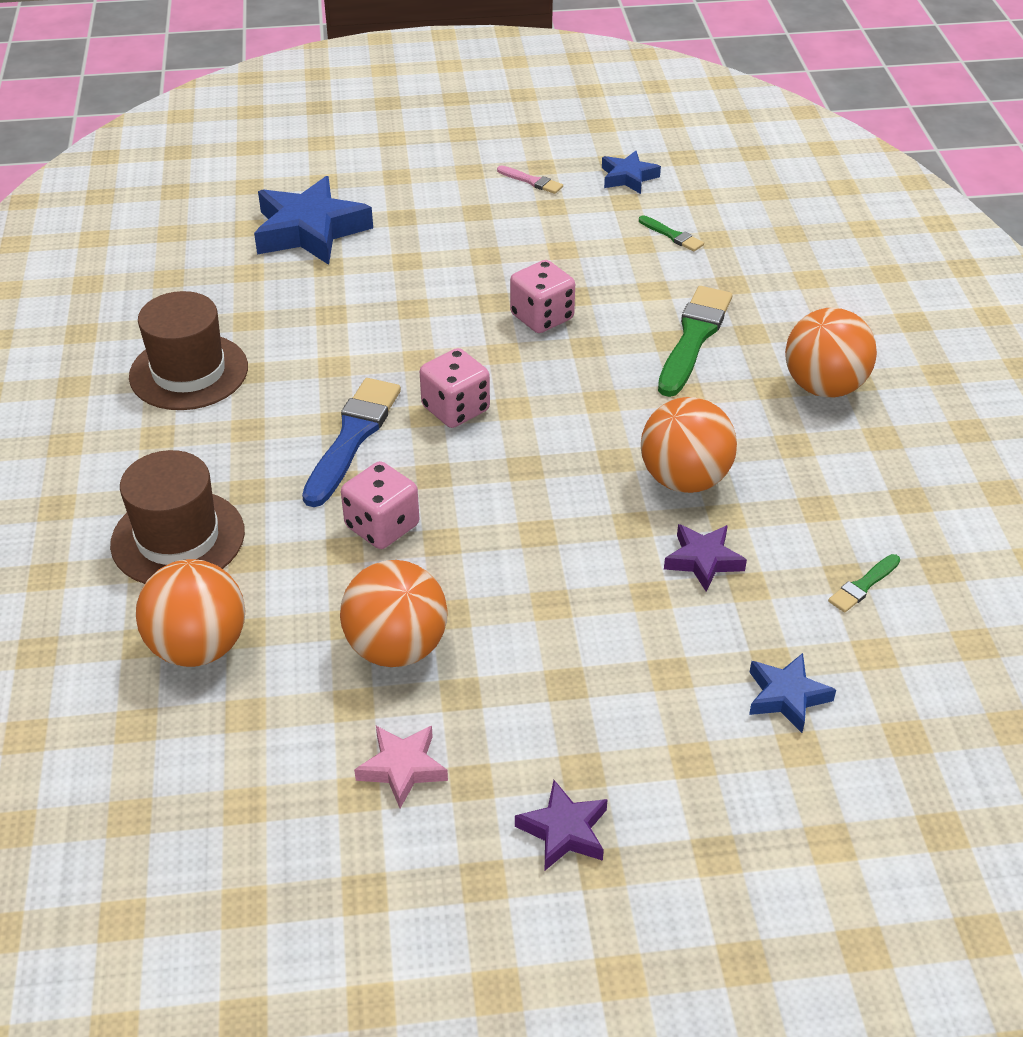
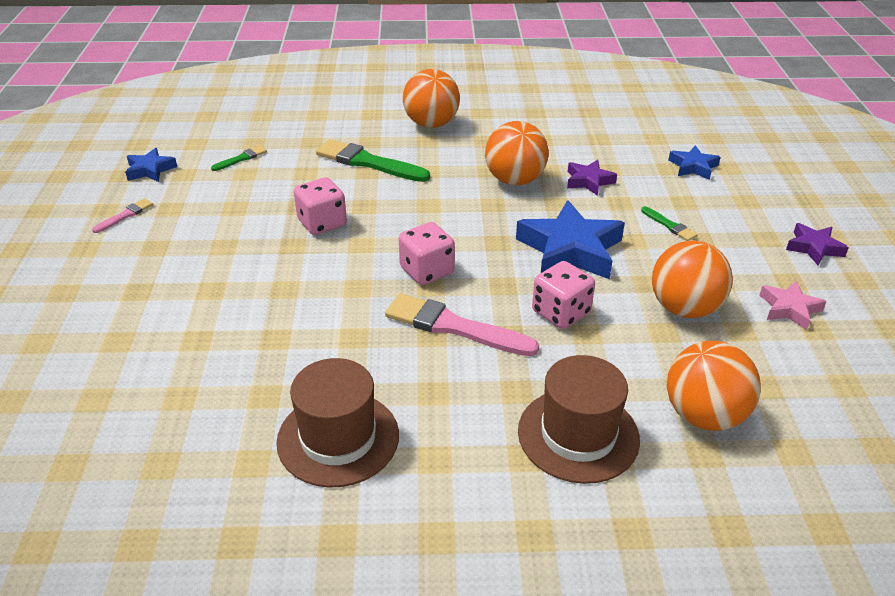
camera: 85 degrees left, 5 degrees down
(310, 230) = (127, 352): blue star -> blue star (570, 250)
(352, 437) = (454, 327): blue brush -> pink brush
(863, 585) = (605, 134): green brush -> green brush (669, 225)

